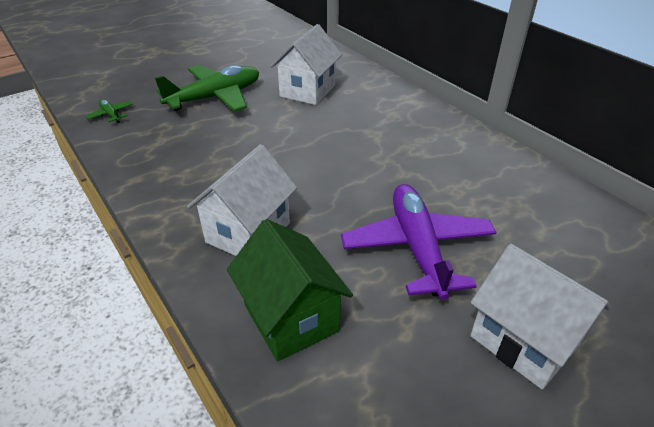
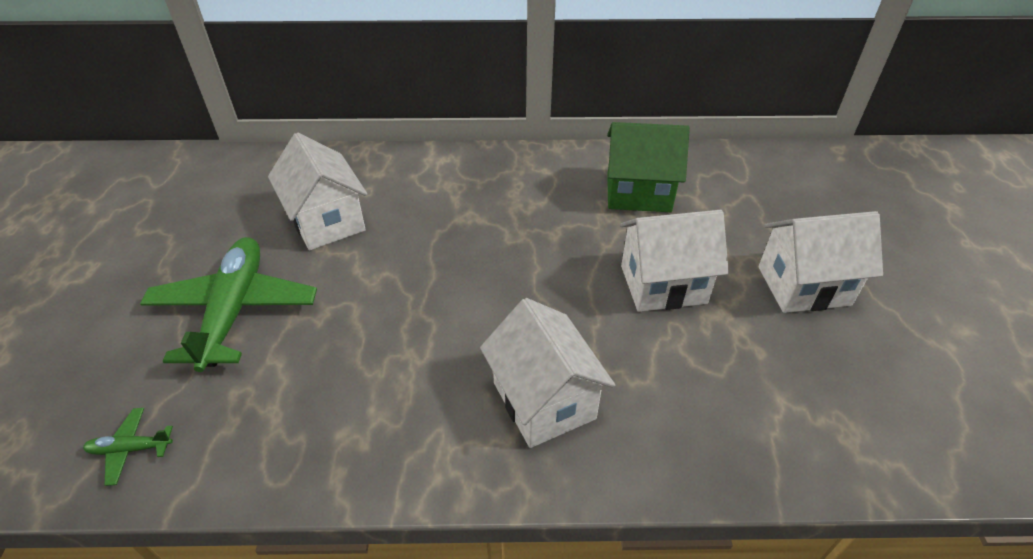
camera: 55 degrees left, 5 degrees up
(291, 317) = (692, 423): green house -> green house (638, 193)
(417, 247) = (663, 284): purple plane -> white house

